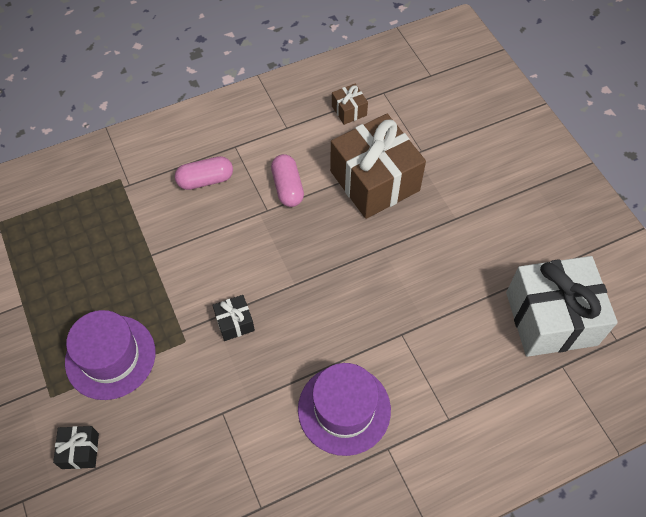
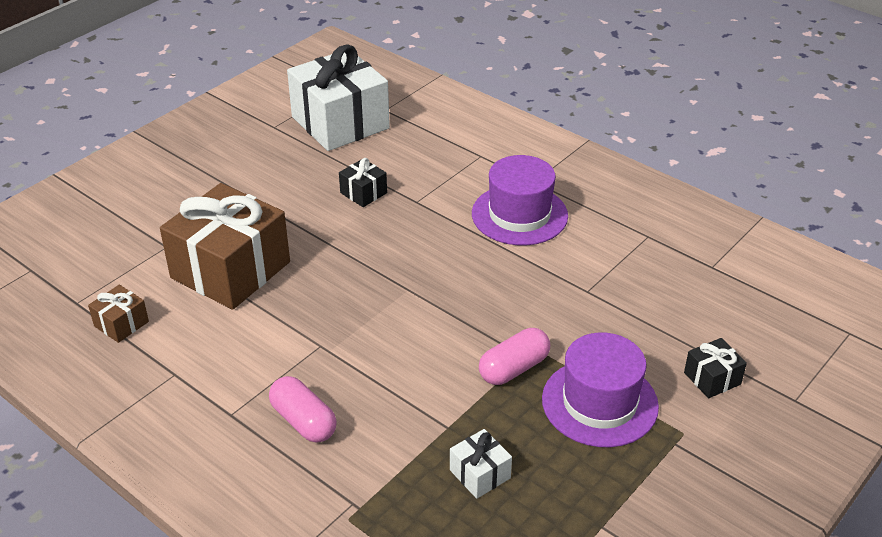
camera: 115 degrees left, 20 degrees down
(104, 256) = (480, 474): none -> white gift
(235, 322) = (485, 318): black gift -> black gift (363, 193)
(287, 187) = (276, 339): pink capsule -> pink capsule (514, 368)

